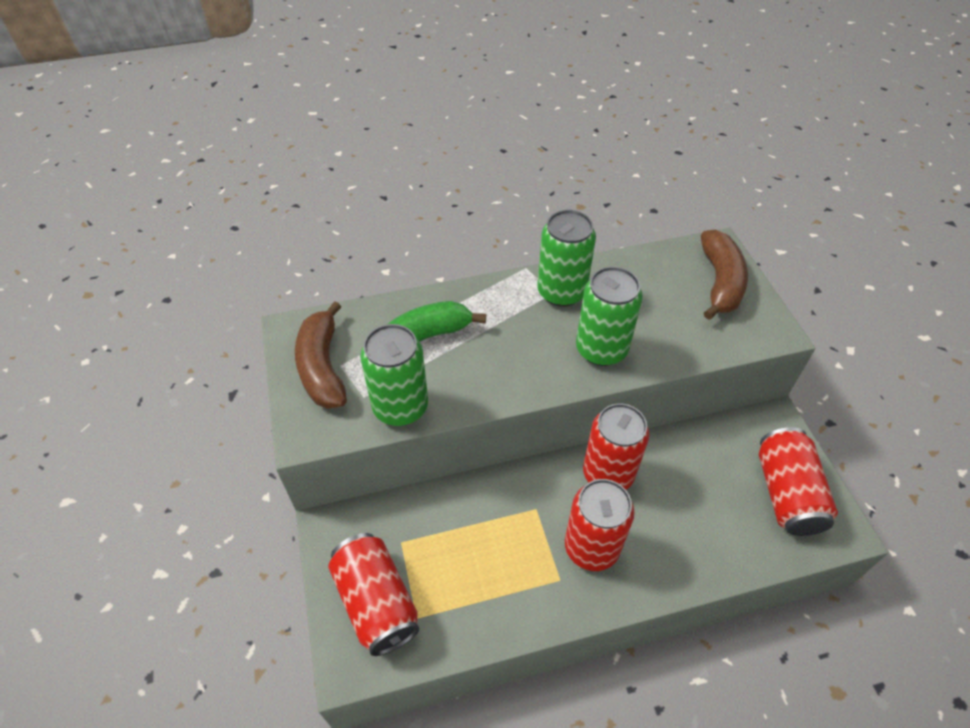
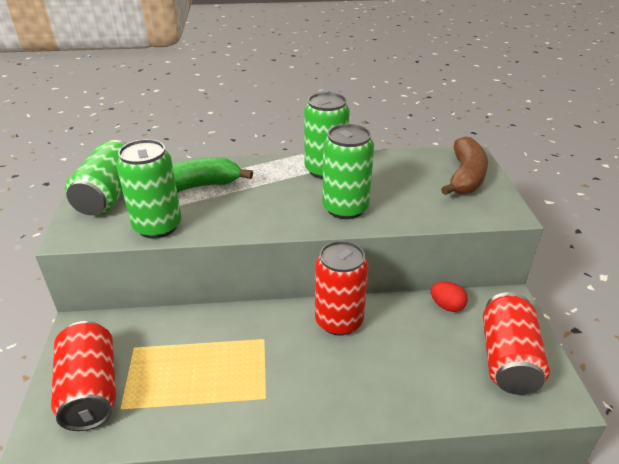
camera: 10 degrees right, 15 degrees down
(323, 367) = (109, 196): brown banana -> green can
(591, 547) = (304, 376): red can -> none
(714, 437) = (446, 306): none -> red egg

